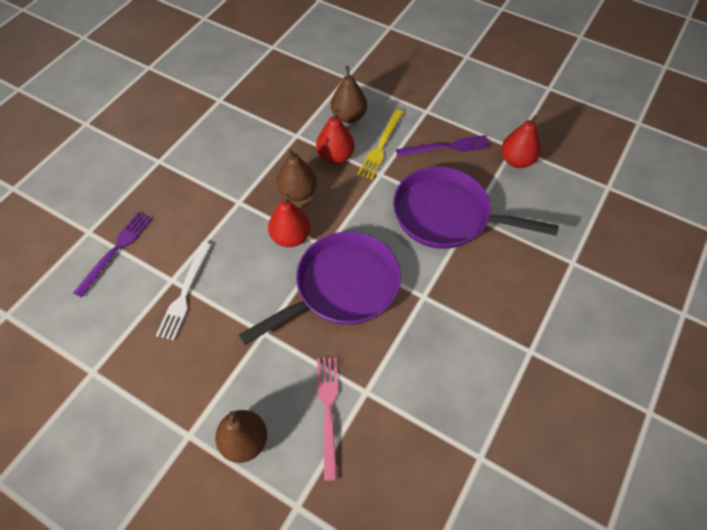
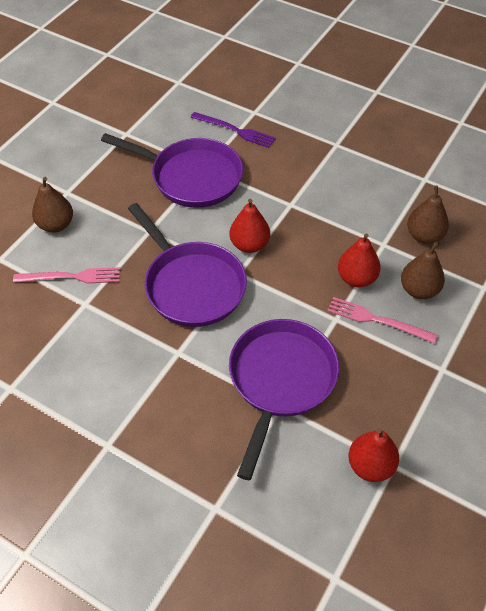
camera: 90 degrees right, 5 degrees down
(185, 293) = (191, 177): white fork -> purple pan
(298, 193) = (304, 248): brown pear -> brown pear (424, 236)
(381, 146) = (377, 320): yellow fork -> pink fork
(446, 147) = (383, 387): purple fork -> none

